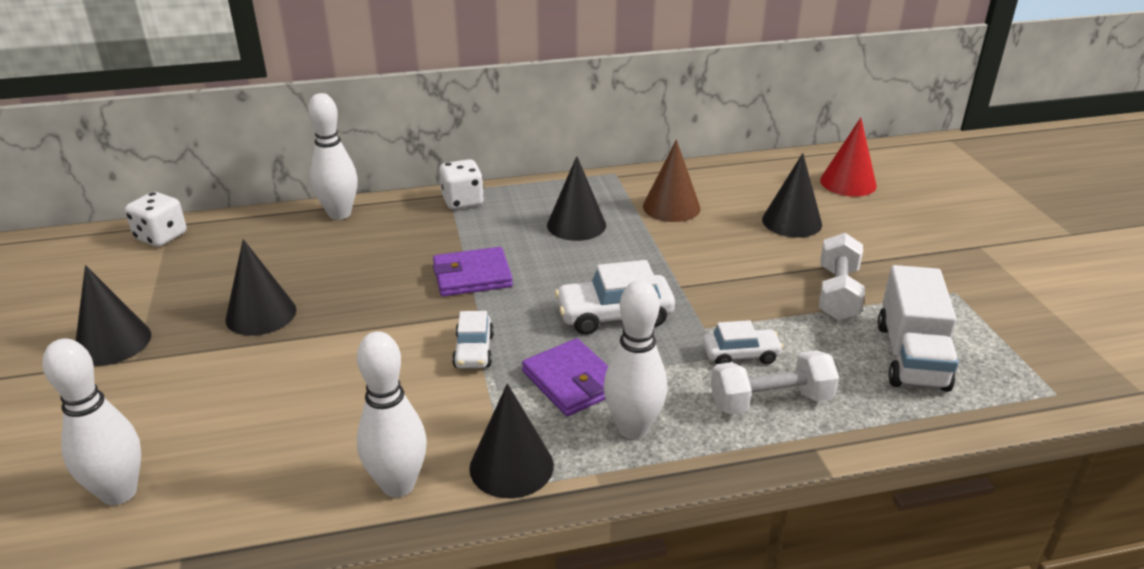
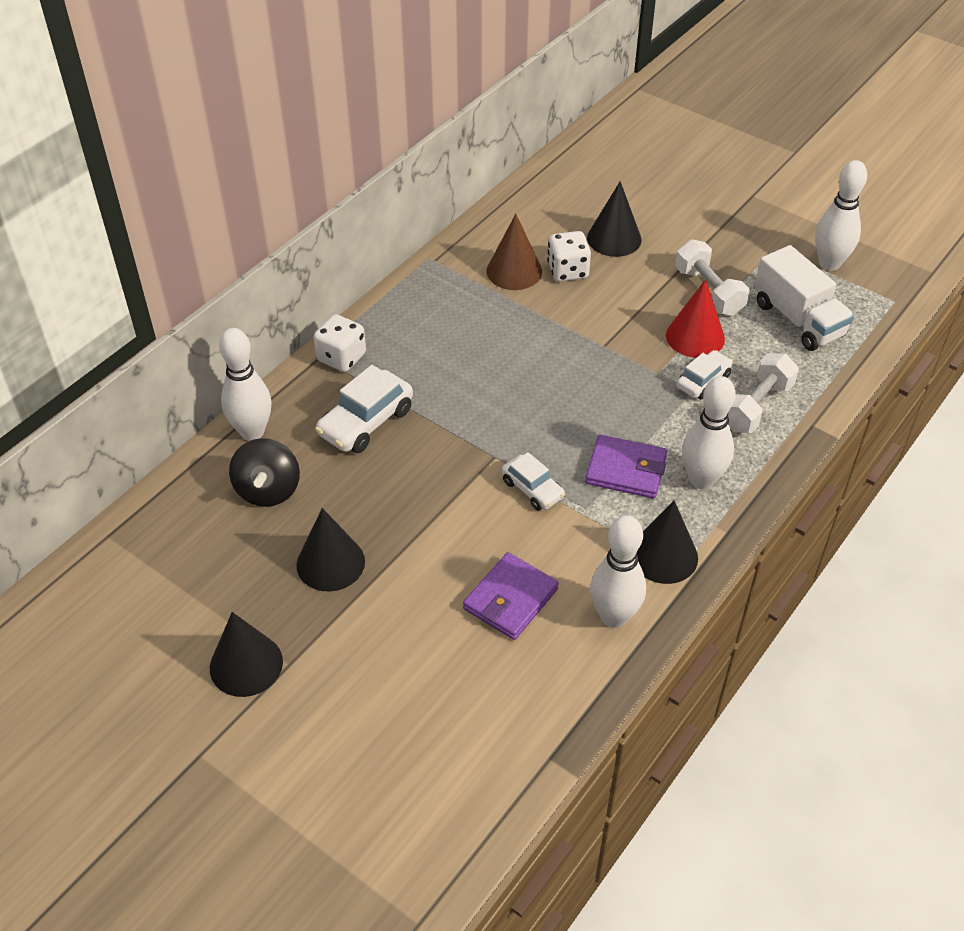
camera: 40 degrees left, 15 degrees up
(119, 493) = (443, 754): white bowling pin -> white bowling pin (829, 264)
(161, 236) = (120, 551): white dice -> white dice (568, 271)
(295, 250) = (268, 490): none -> black spinning top
(472, 276) = (447, 426): purple wallet -> purple wallet (510, 599)
(576, 225) = (464, 330): black cone -> none
(614, 315) = (590, 399): white car -> white car (366, 422)
(848, 183) = (613, 175): red cone -> red cone (695, 337)

